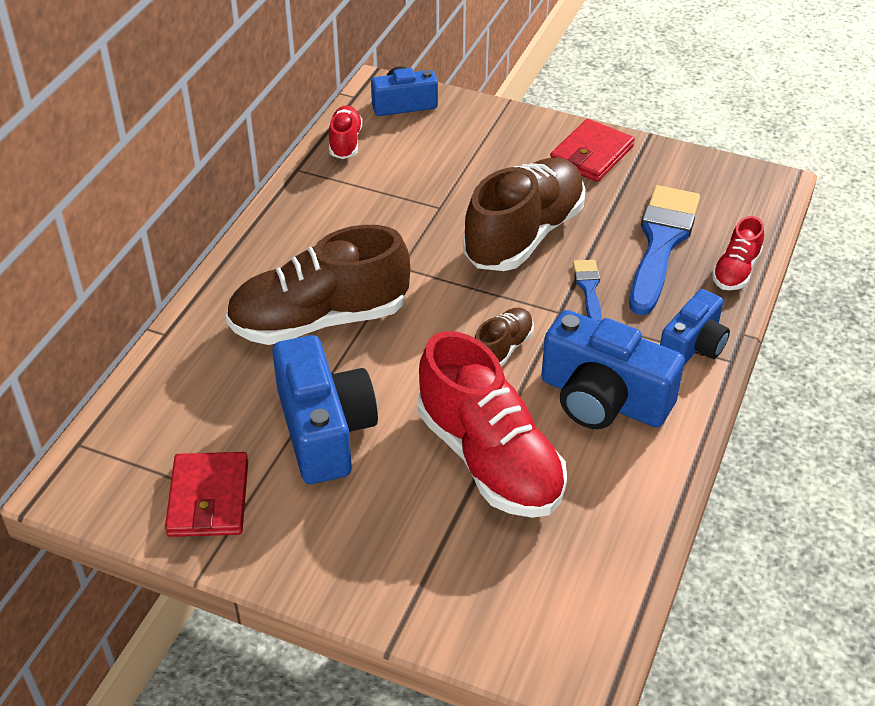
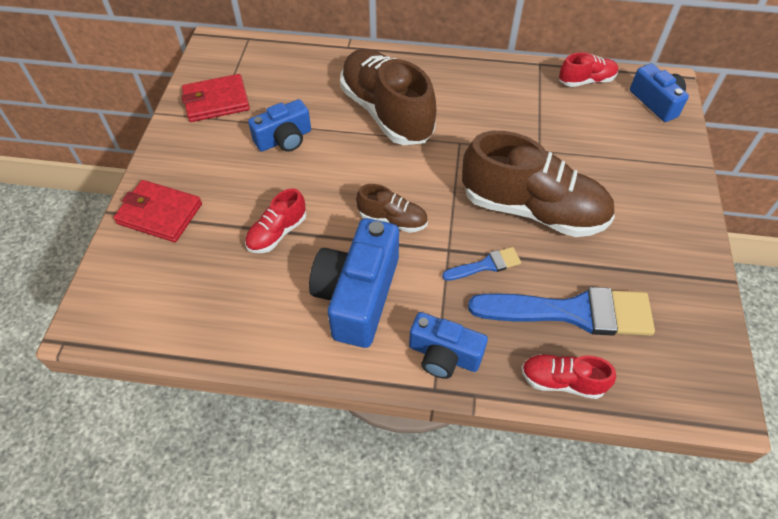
camera: 75 degrees right, 10 degrees up
(324, 430) = (284, 139): blue camera -> blue camera, size x0.61
(489, 459) = (277, 233): red shoe -> red shoe, size x0.48
(591, 154) = (670, 239): red wallet -> red wallet (160, 214)

